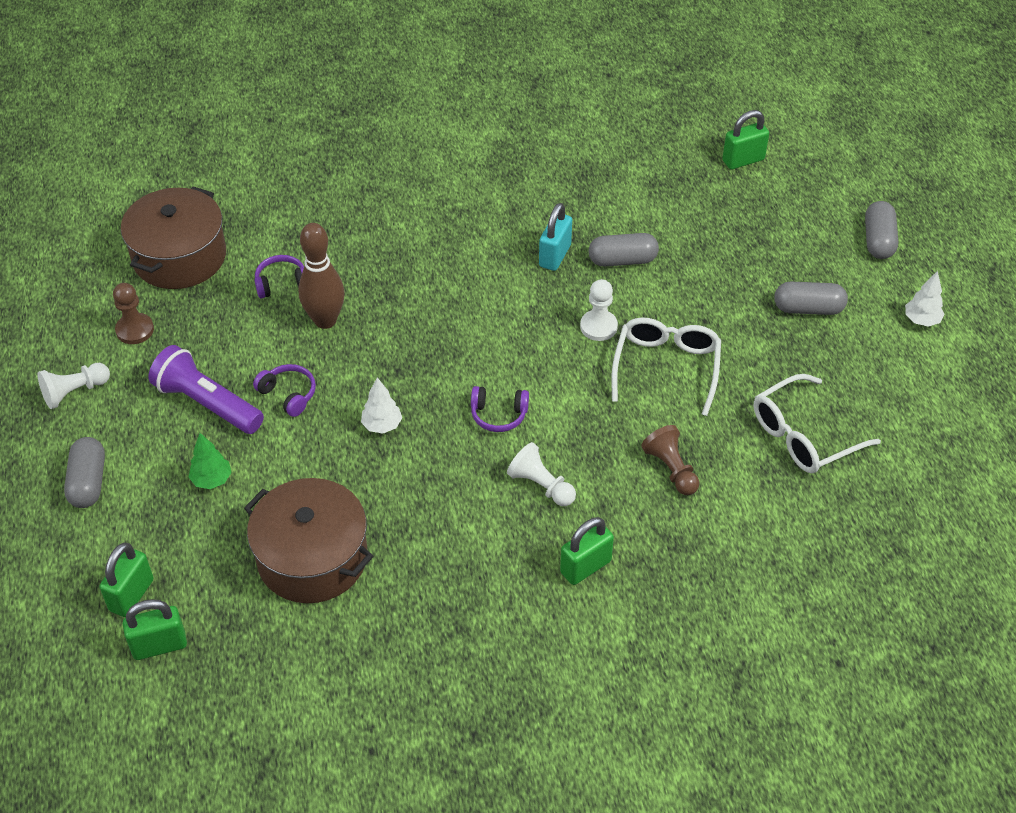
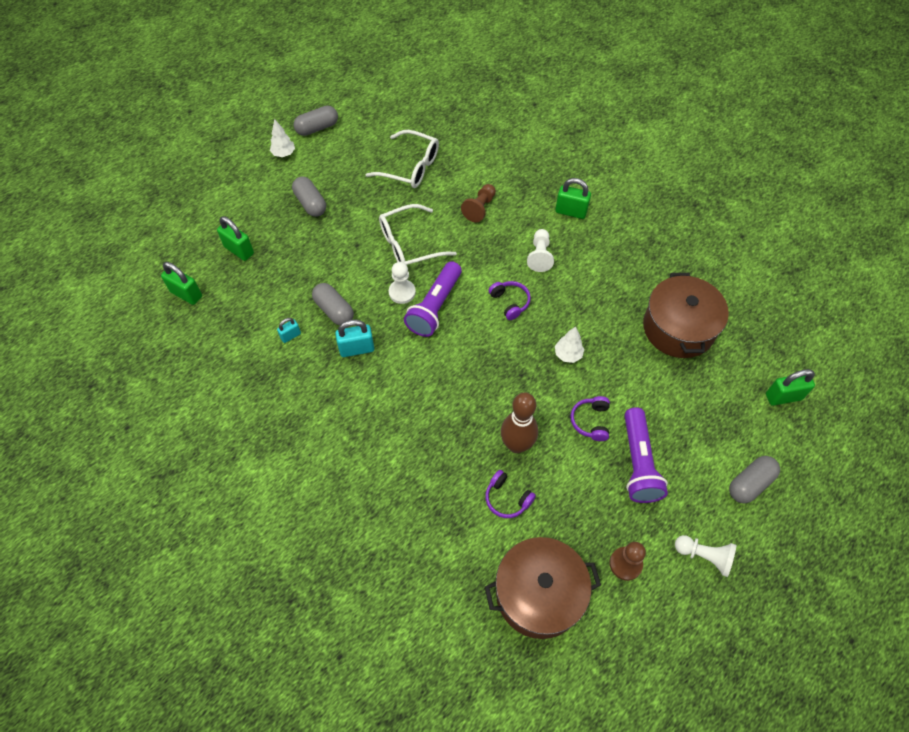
camera: 125 degrees left, 10 degrees up
(159, 645) = (791, 360): green padlock -> green padlock (239, 250)
(212, 480) = (683, 415): green tree -> none
(553, 344) = (435, 307): none -> purple flashlight
(617, 214) = (290, 336): none -> turquoise padlock
(878, 240) = (225, 196): grey capsule -> grey capsule (317, 128)

